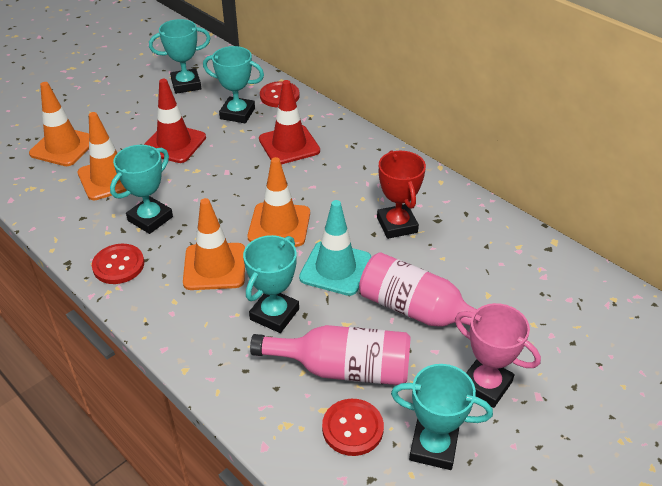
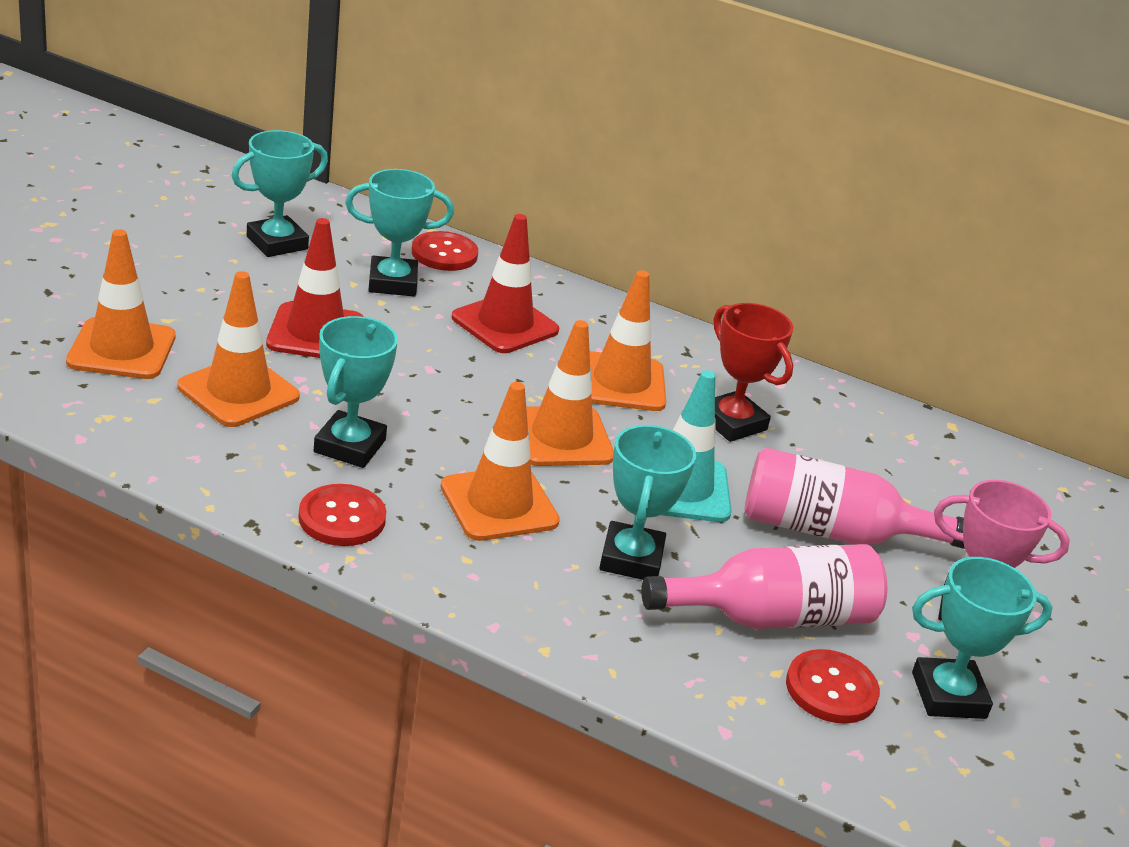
camera: 25 degrees left, 10 degrees down
(339, 190) = (621, 382): none -> orange traffic cone

